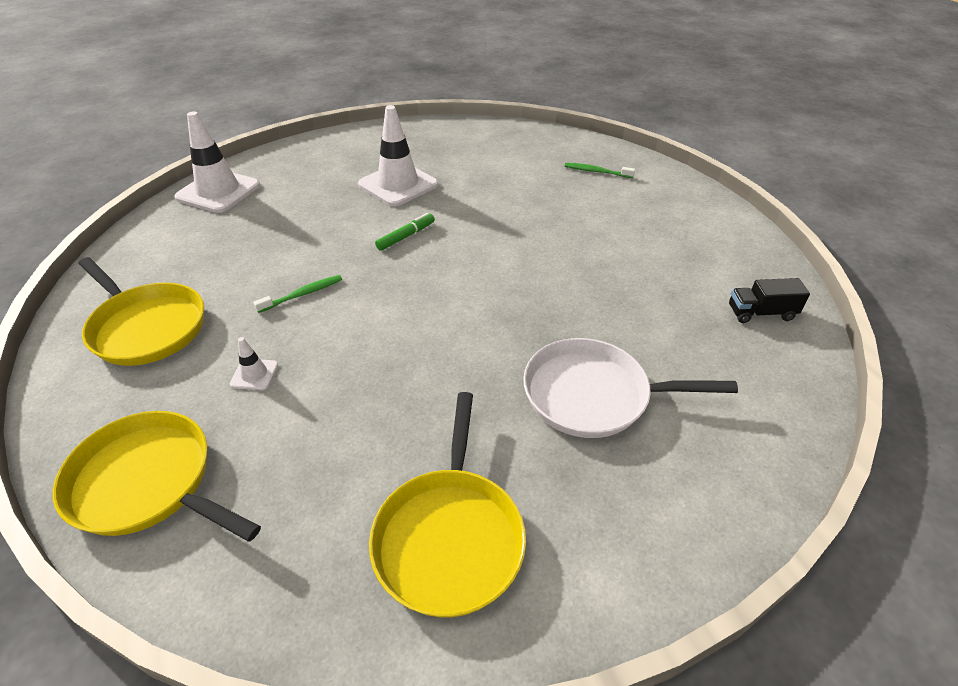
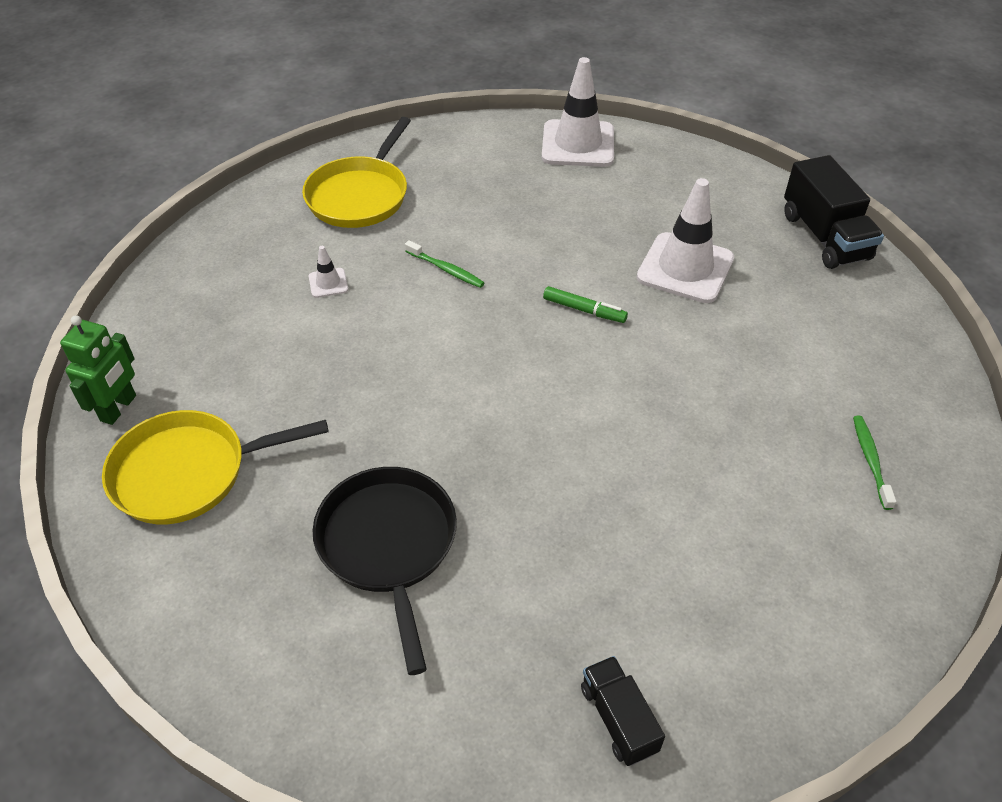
camera: 70 degrees right, 5 degrees up
(148, 483) = (201, 276): yellow pan -> none
(313, 601) = (119, 408): none -> green robot
(411, 131) = (824, 236): none -> black truck
(593, 395) = (388, 545): white pan -> black pan

